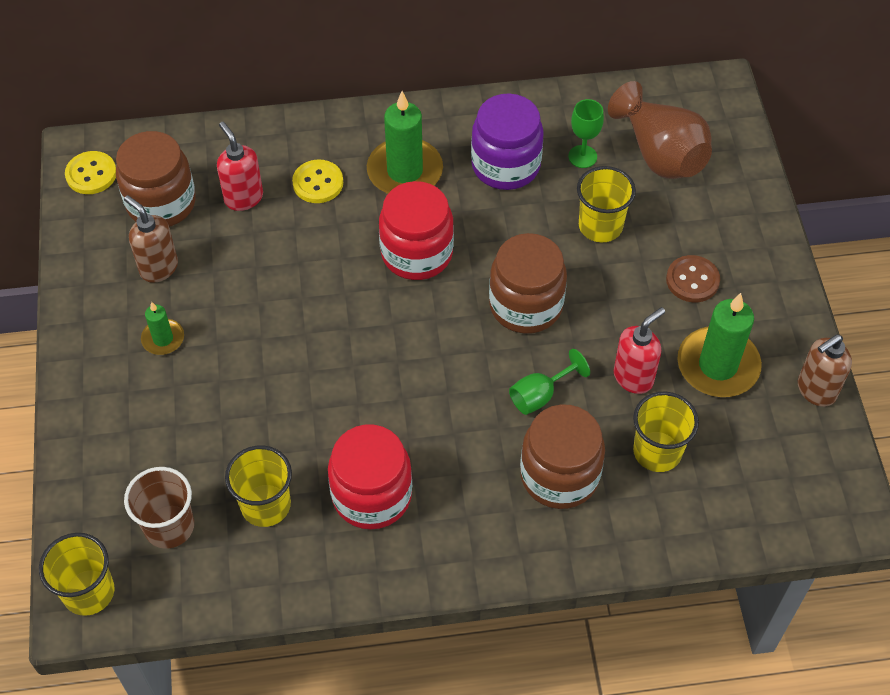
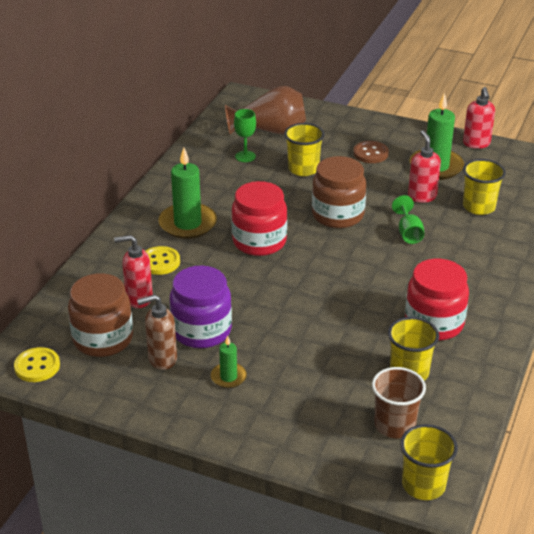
camera: 60 degrees left, 20 degrees down
(505, 165) = (223, 185): purple jar -> purple jar (201, 331)
(559, 475) = (471, 246): brown jar -> none
(815, 390) = (476, 144): brown soap dispenser -> red soap dispenser

